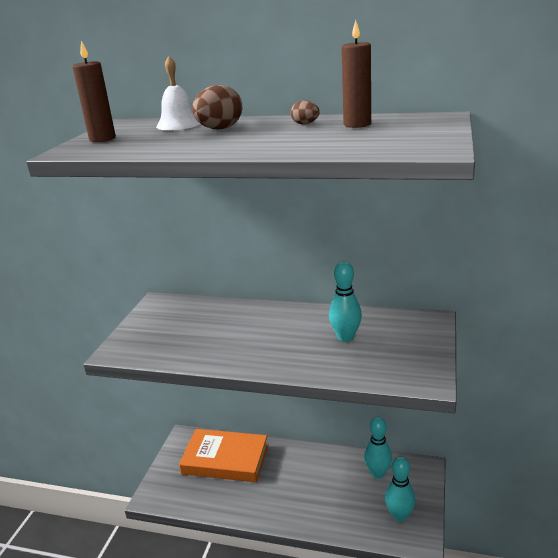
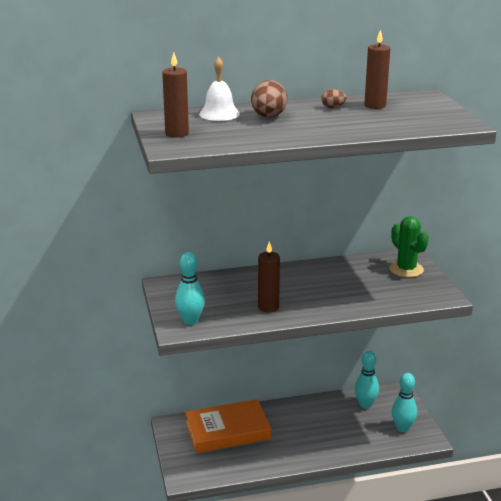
camera: 30 degrees left, 0 degrees up
(221, 347) = (268, 307): none -> brown candle
(345, 337) = (360, 280): turquoise bowling pin -> turquoise bowling pin (190, 321)
(411, 335) = (406, 269): none -> green cactus

